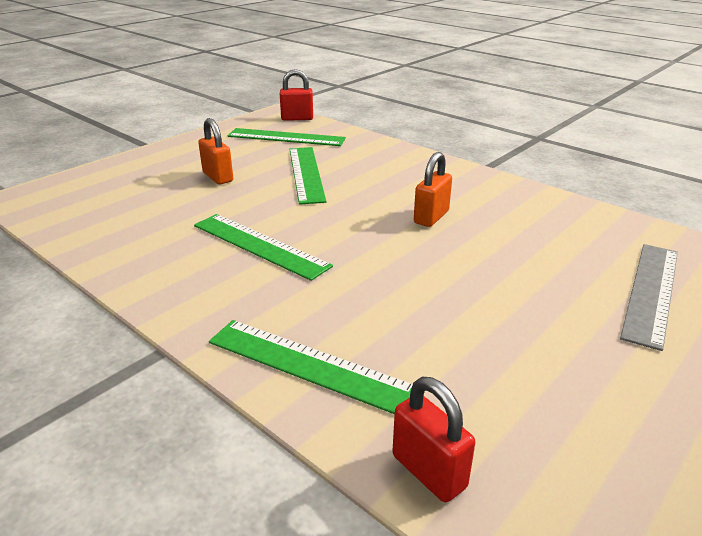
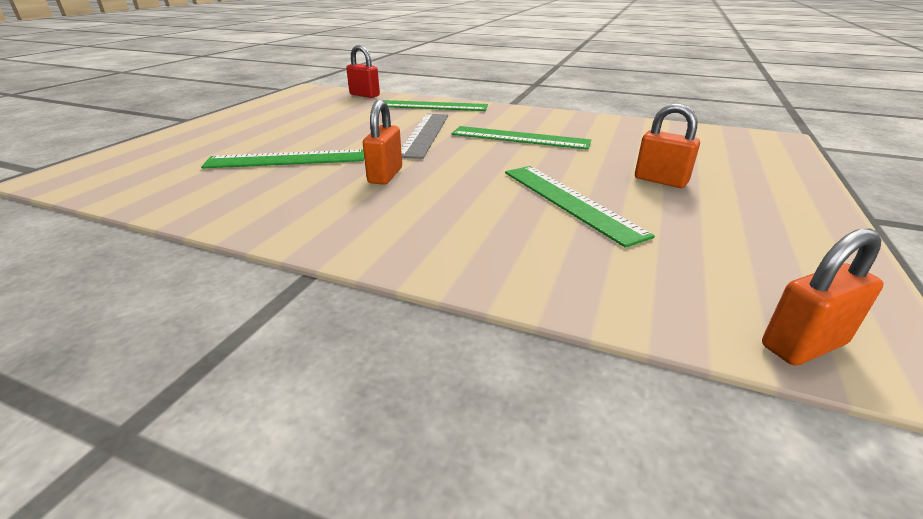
camera: 160 degrees right, 0 degrees up
(286, 137) = (708, 267): green ruler -> green ruler (286, 159)
(297, 118) = (803, 345): red padlock -> orange padlock
(651, 292) = (202, 151): grey ruler -> grey ruler (424, 134)

